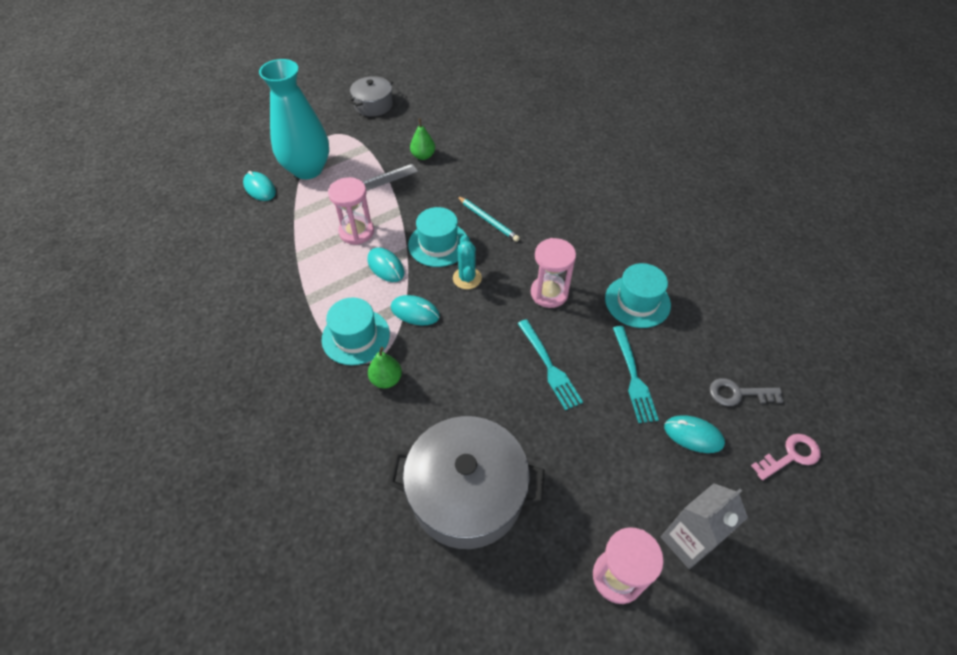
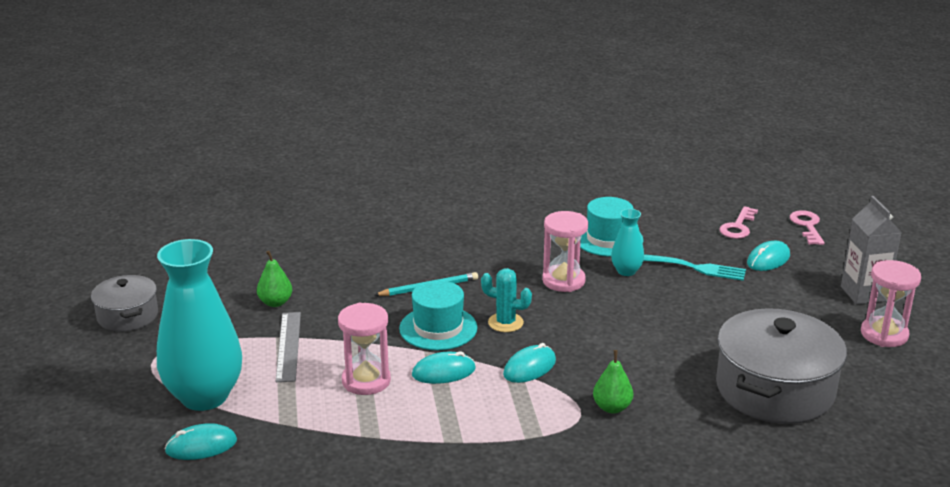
camera: 65 degrees left, 25 degrees down
(356, 336) = (537, 416): turquoise hat -> none
(549, 366) = (655, 306): turquoise fork -> none
(593, 330) = (626, 271): none -> turquoise vase
(738, 393) = (738, 227): grey key -> pink key

